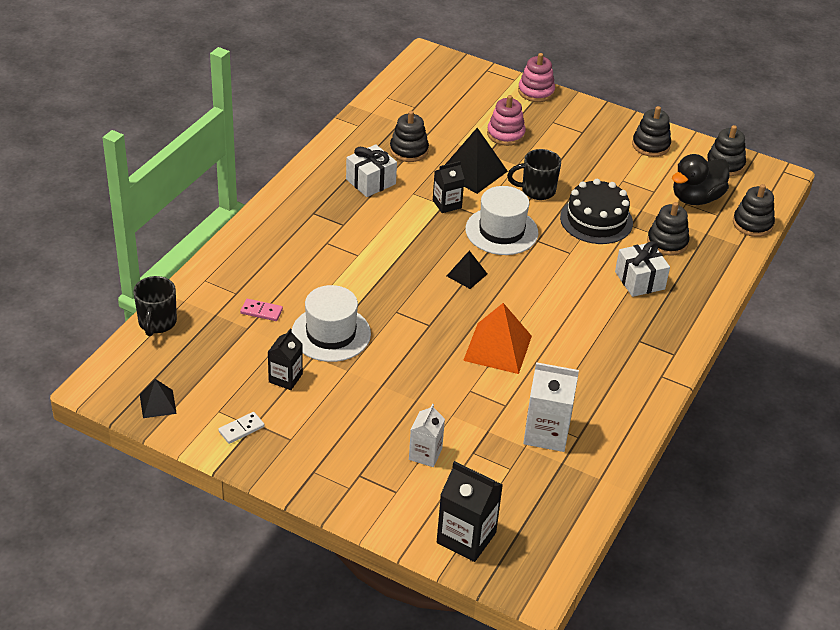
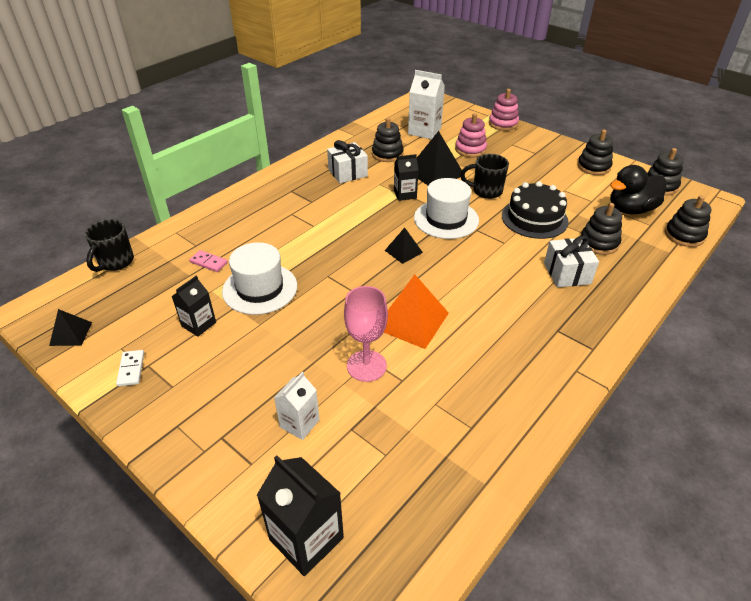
camera: 15 degrees right, 0 degrees up
(241, 429) = (131, 369): white domino -> white domino turned 75 degrees counterclockwise
(468, 396) = (366, 366): none -> pink goblet
(546, 433) = (437, 418): white carton -> white carton (424, 131)

